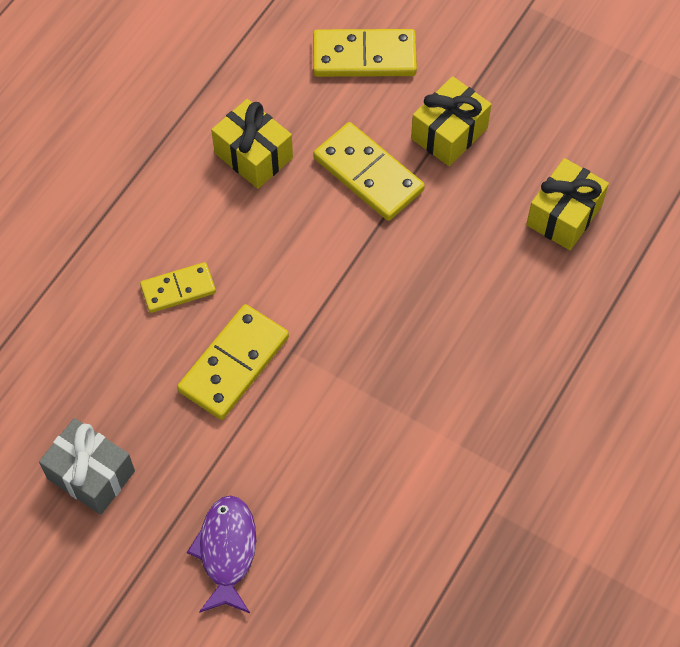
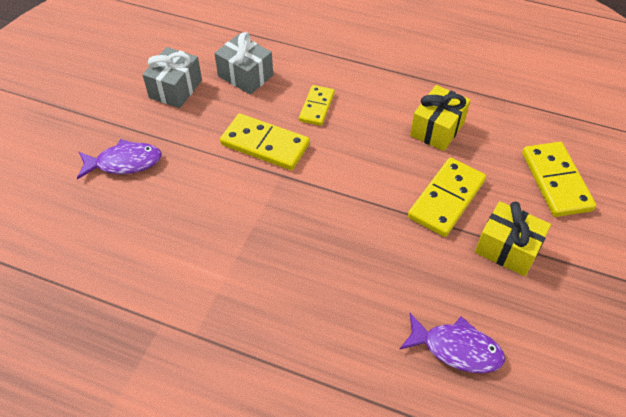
camera: 80 degrees right, 10 degrees down
(88, 374) = (245, 76): none -> grey gift
(178, 289) = (317, 107): yellow domino -> yellow domino turned 45 degrees clockwise
(564, 215) = (456, 349): yellow gift -> purple fish

